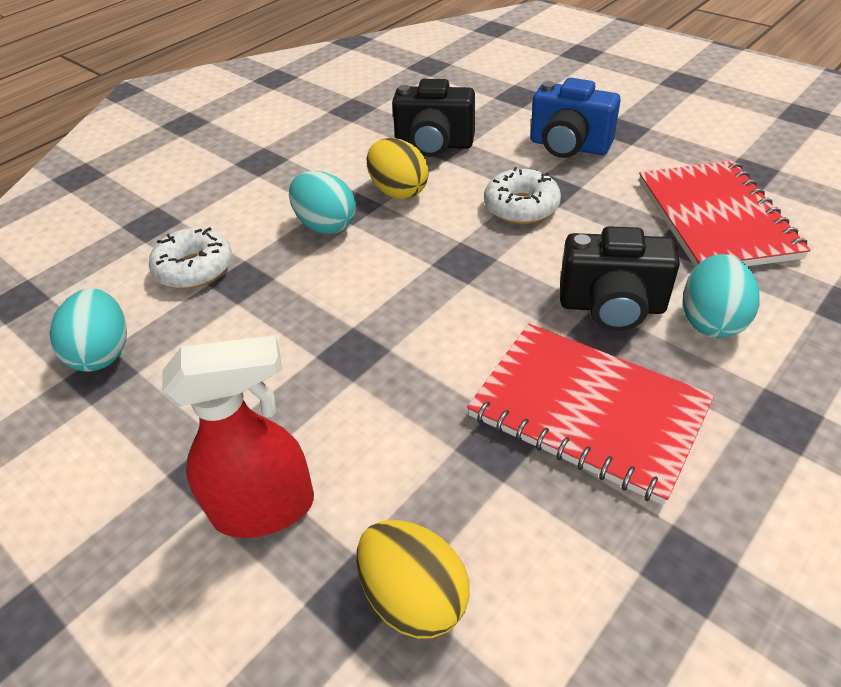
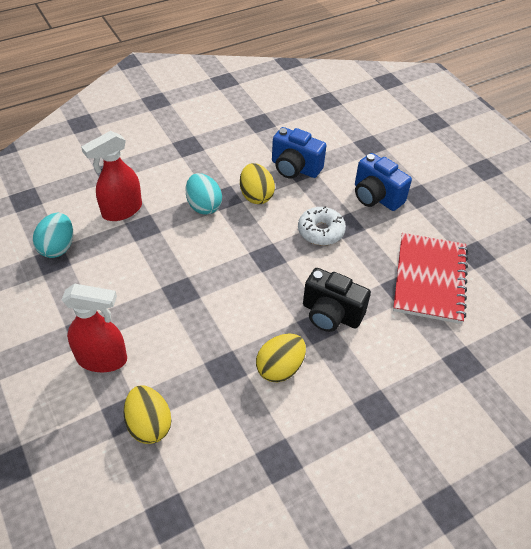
camera: 15 degrees right, 5 degrees up
(194, 268) = (121, 210): white donut -> red spray bottle
(434, 145) = (295, 168): black camera -> blue camera
(587, 411) = (280, 368): red notebook -> yellow egg
(711, 320) = (379, 342): turquoise egg -> none

